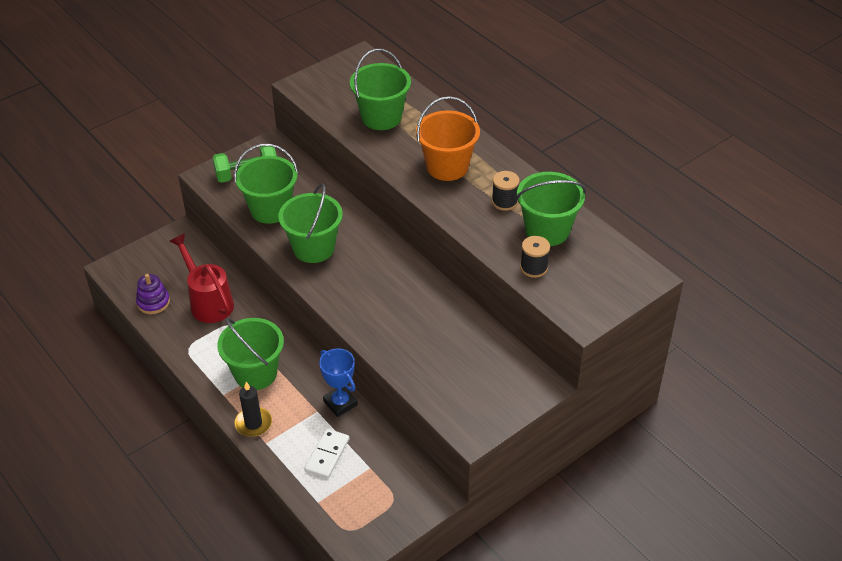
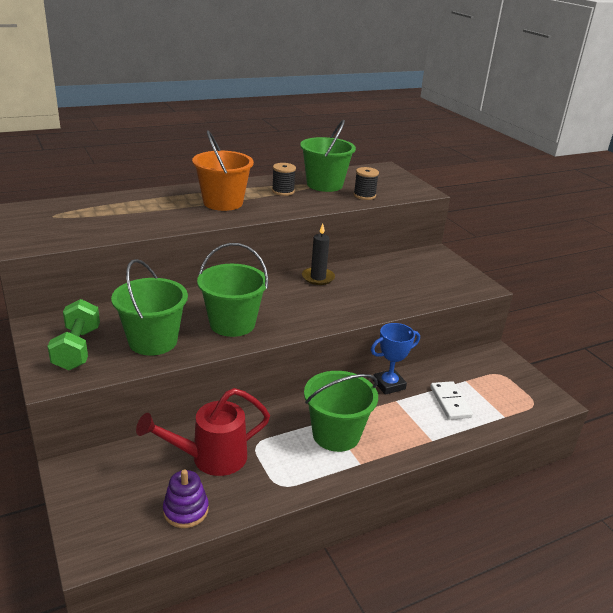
camera: 80 degrees left, 15 degrees down
(253, 423) = (405, 445): black candle -> black candle (318, 278)
(327, 455) = (450, 402): white domino -> white domino turned 45 degrees clockwise
(381, 117) = (125, 216): green bucket -> none

